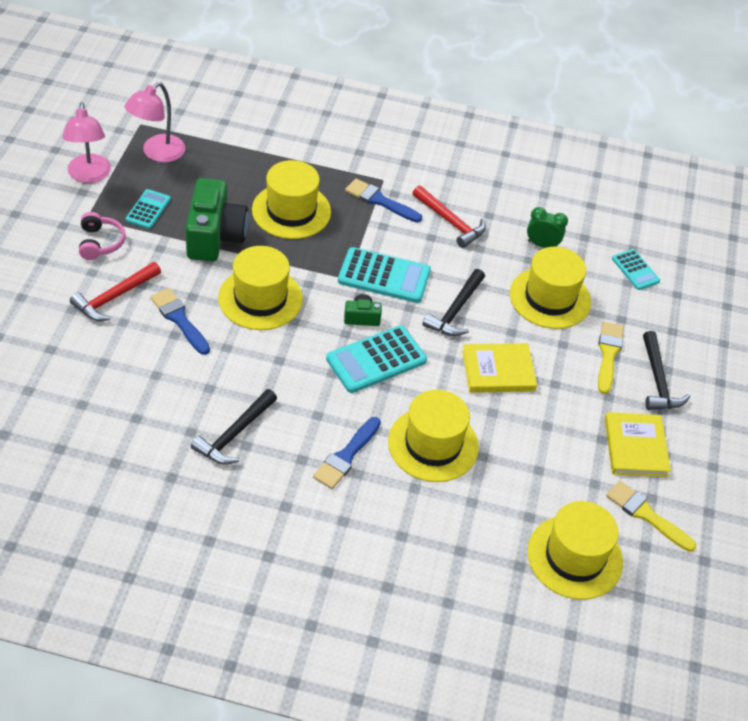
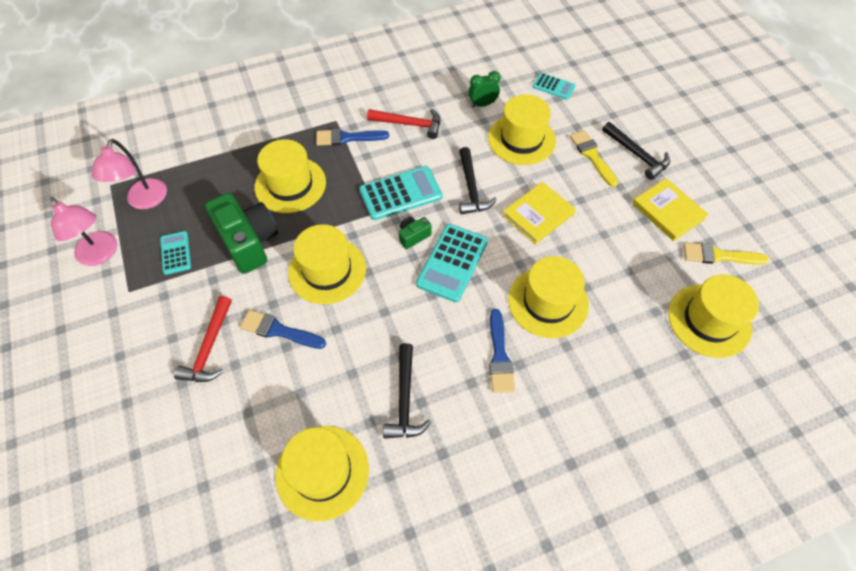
camera: 30 degrees left, 10 degrees up
(100, 243) = (158, 307): pink headphones -> none
(123, 440) = (322, 472): none -> yellow hat

